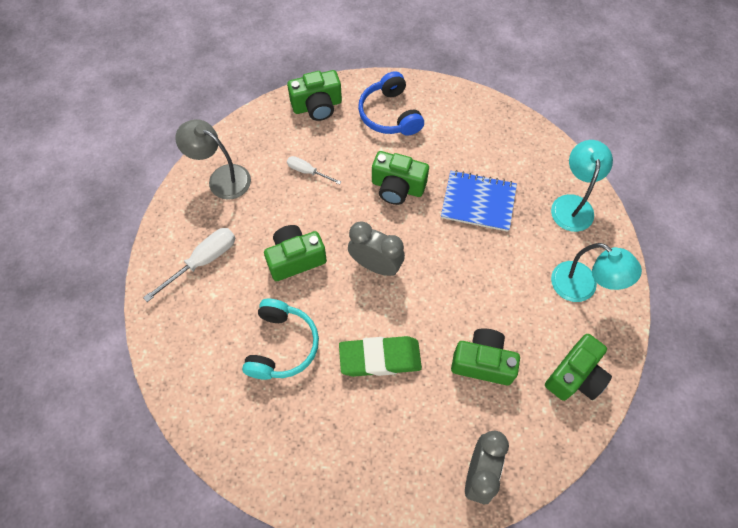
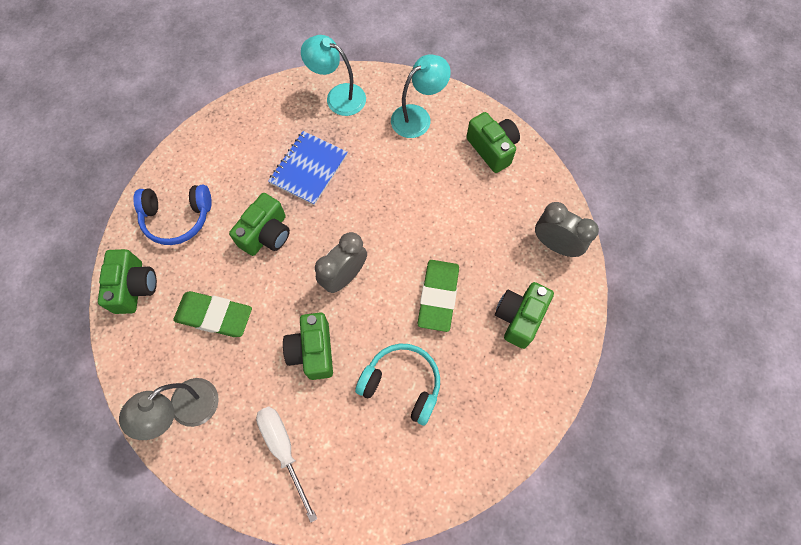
camera: 75 degrees left, 5 degrees up
(307, 172) = (214, 316): white screwdriver -> green eraser
(482, 362) = (463, 213): green camera -> green camera (519, 317)

